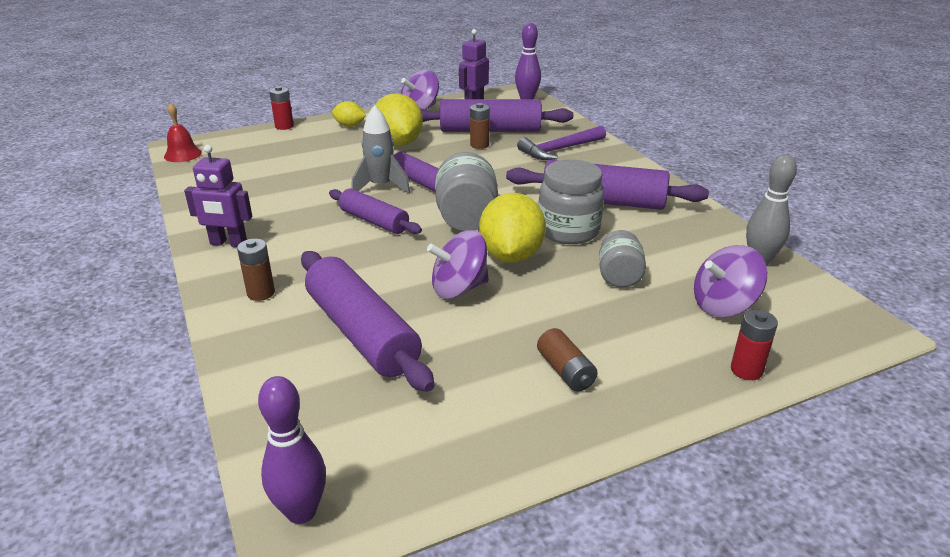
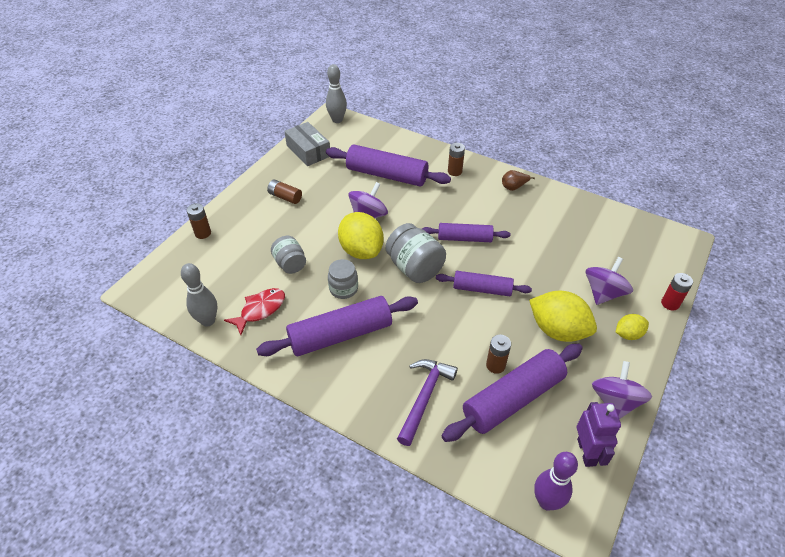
camera: 145 degrees right, 15 degrees up
(183, 154) = (666, 234): red bell -> none
(228, 243) = (514, 187): purple robot -> brown pear
(301, 511) = (337, 120): purple bowling pin -> grey bowling pin
(381, 187) = (500, 270): grey rocket -> none
(446, 452) = (308, 151): none -> grey box
(568, 231) = (343, 289): grey jar -> grey jar, size x0.64
(685, 248) = (260, 310): none -> red fish
(723, 305) = (223, 269): purple spinning top -> purple spinning top (603, 293)
(746, 370) = (203, 233): red battery -> brown battery

